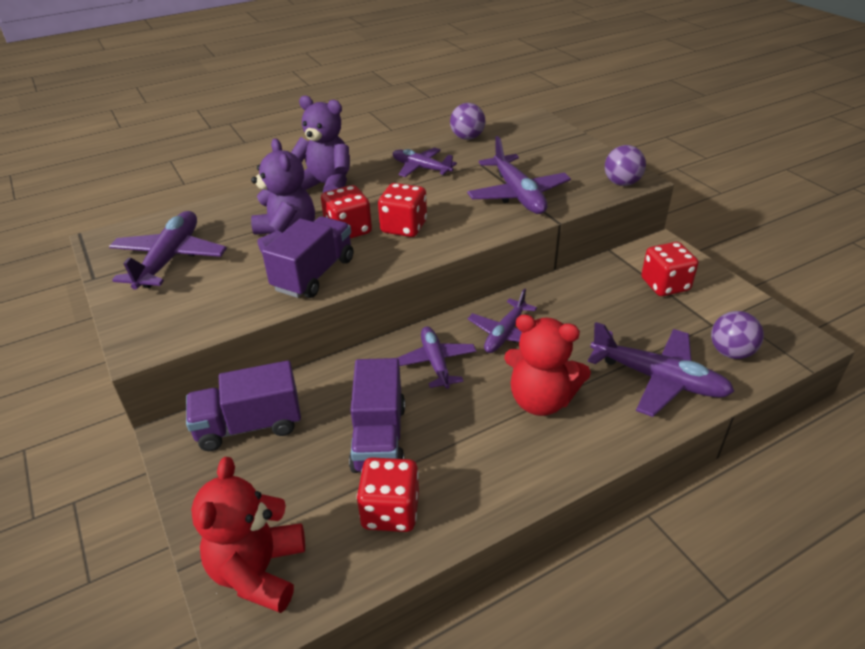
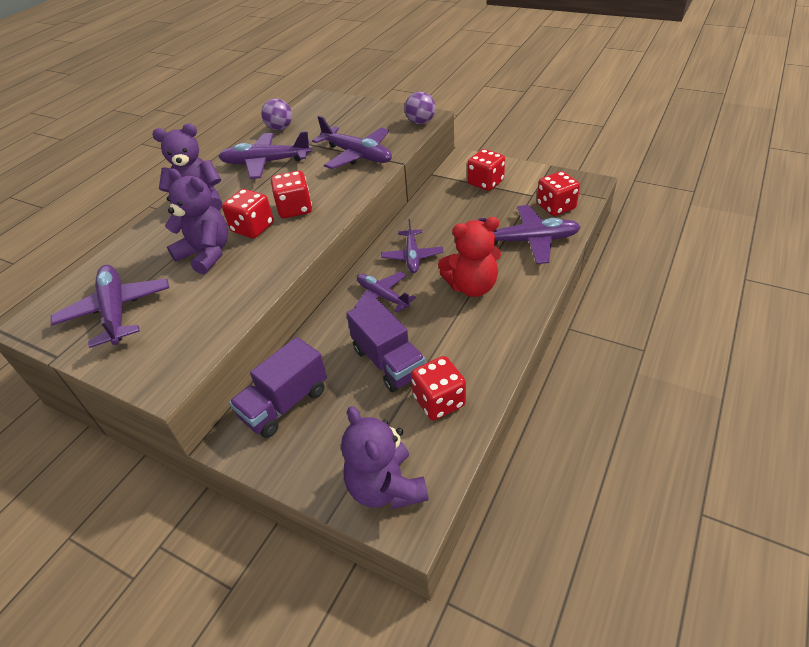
camera: 30 degrees left, 5 degrees up
(259, 571) = (386, 487): red teddy bear -> purple teddy bear
(314, 274) = (258, 269): purple truck -> none
(421, 168) = (265, 163): purple plane -> purple plane, size x1.52
(731, 352) = (556, 207): purple ball -> red dice

